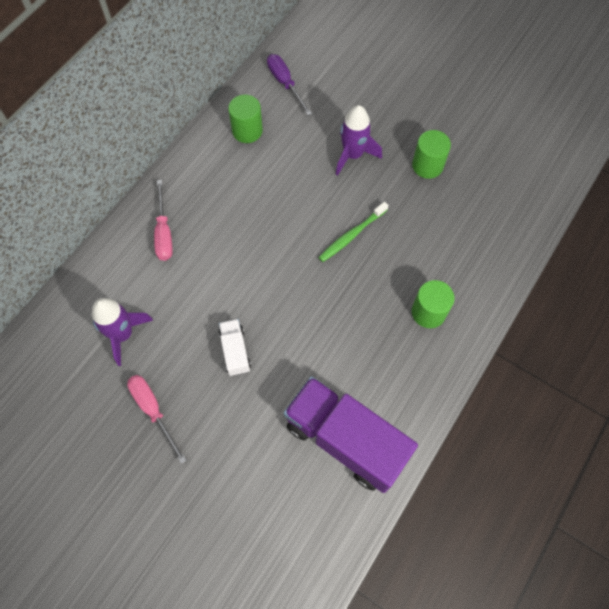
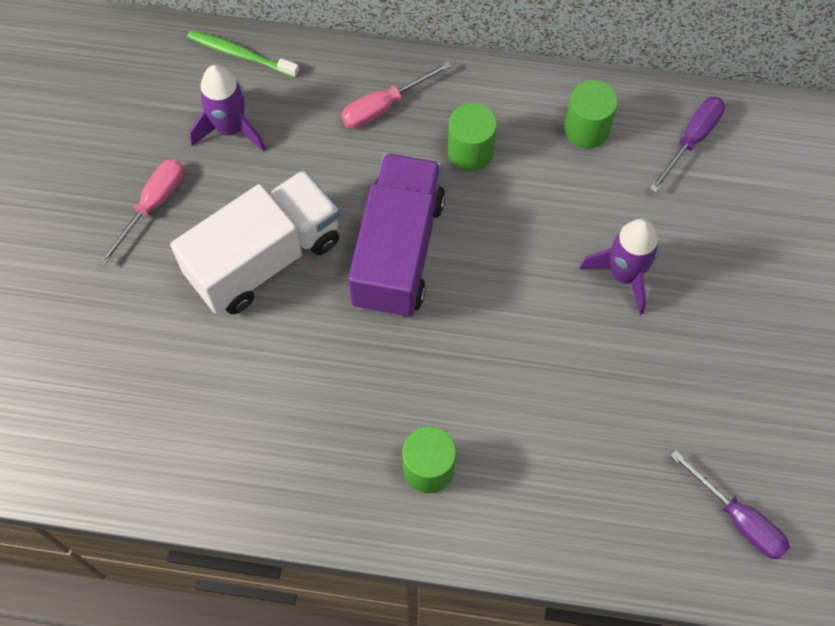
camera: 65 degrees right, 0 degrees up
(235, 351) = (264, 258): white truck -> white truck, size x2.16
(345, 440) = (206, 434): purple truck -> purple truck (398, 251)
(351, 235) = (495, 324): green toothbrush -> green toothbrush (240, 54)
(427, 165) = (663, 380): green cylinder -> green cylinder (470, 151)
(524, 168) = (738, 518): none -> purple screwdriver

